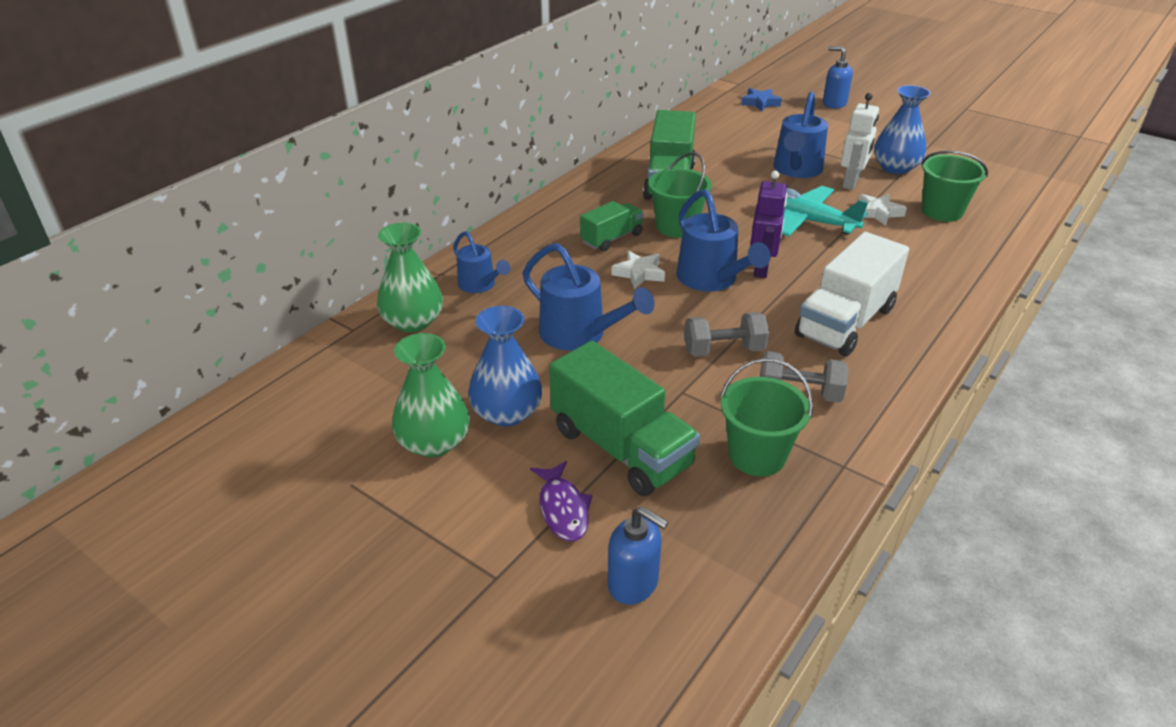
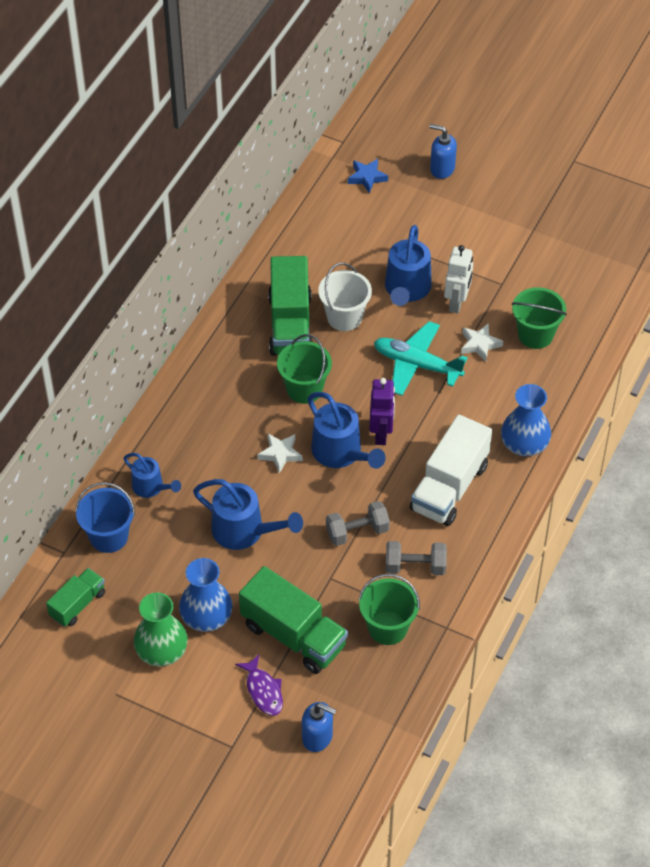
camera: 10 degrees left, 15 degrees up
(413, 321) = (109, 536): green vase -> blue bucket
(611, 238) = (250, 413): green truck -> green truck (77, 604)
(728, 182) = (344, 317): none -> white bucket
(895, 167) = (498, 273): blue vase -> blue vase (524, 444)

